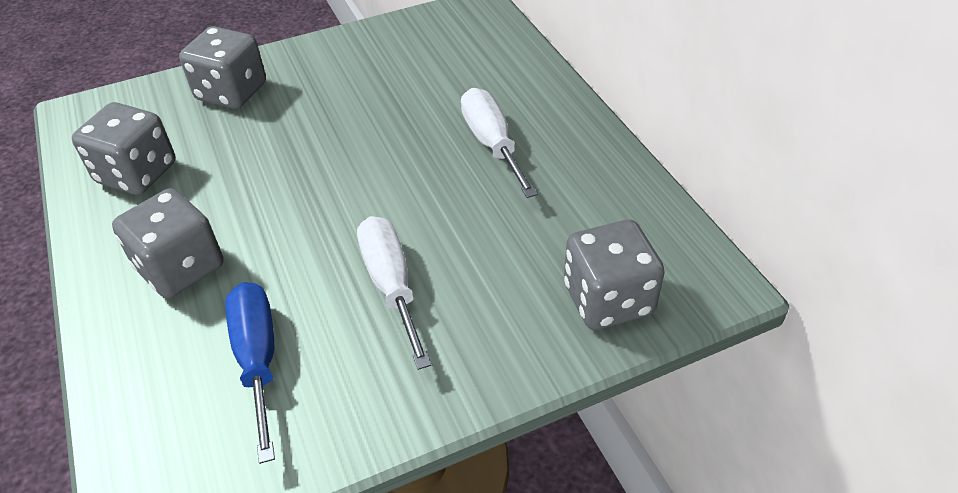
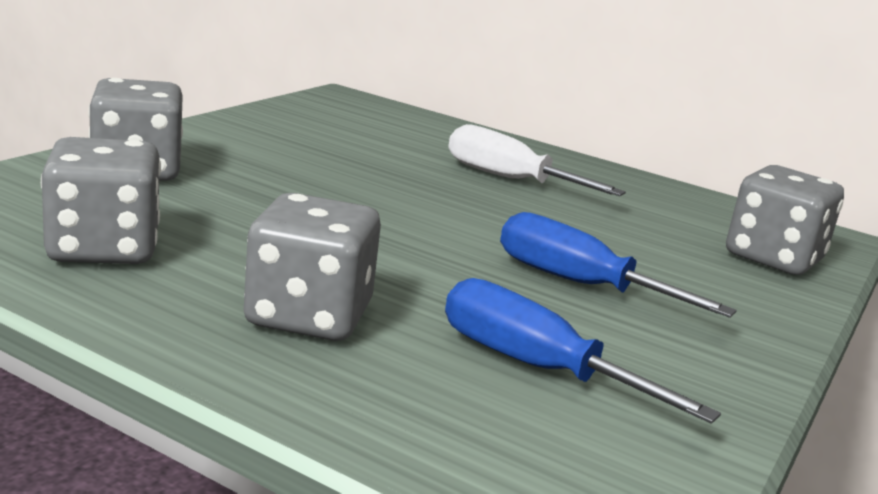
camera: 40 degrees left, 25 degrees down
(391, 285) = (579, 284): white screwdriver -> blue screwdriver

